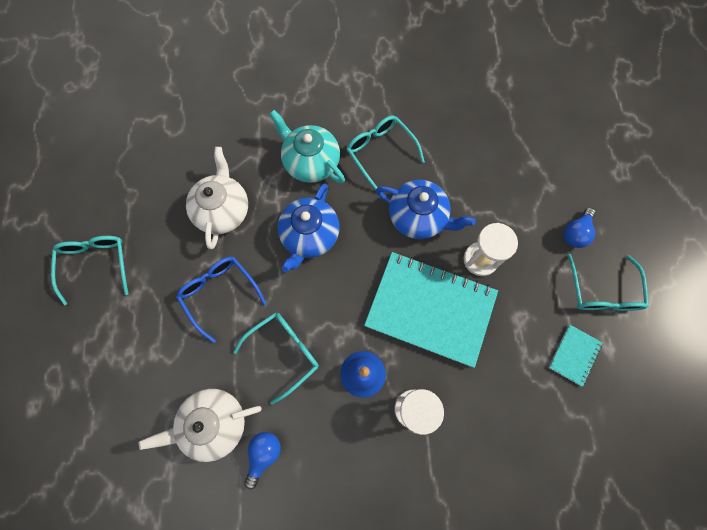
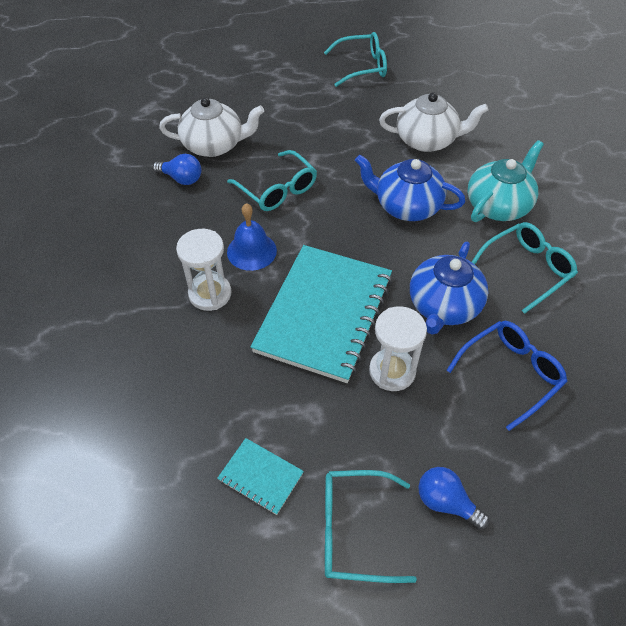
camera: 90 degrees right, 20 degrees down
(213, 423) = (214, 145): white teapot -> white teapot turned 105 degrees clockwise
(220, 294) = (337, 143): blue glasses -> blue glasses (510, 373)

